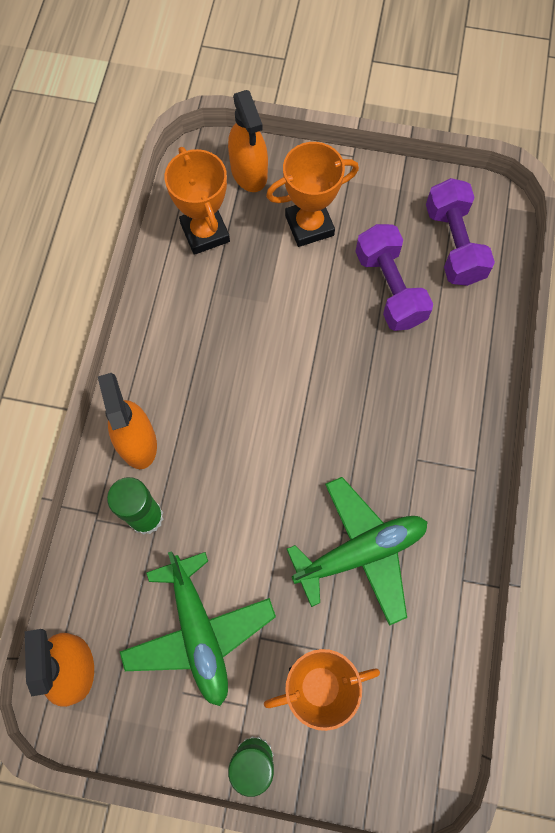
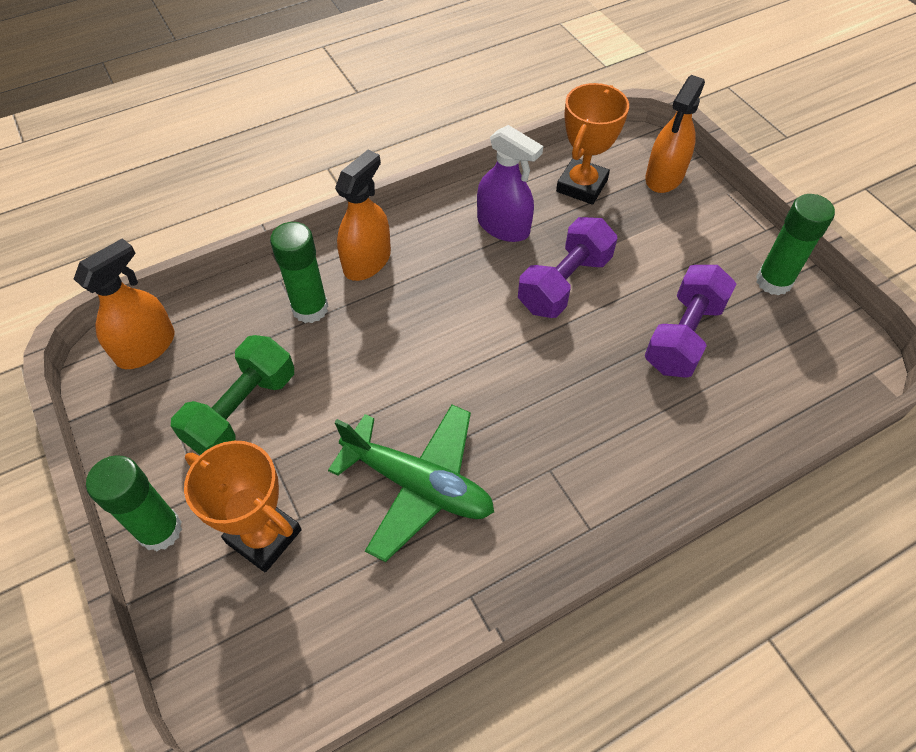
camera: 50 degrees right, 15 degrees down
(193, 319) = (503, 226): none -> purple spray bottle
(199, 631) = (242, 410): green plane -> green dumbbell
(309, 225) = (669, 243): orange trophy -> none
(397, 194) = (773, 281): none -> green glue stick
(453, 244) = (783, 355): purple dumbbell -> purple dumbbell (564, 283)

